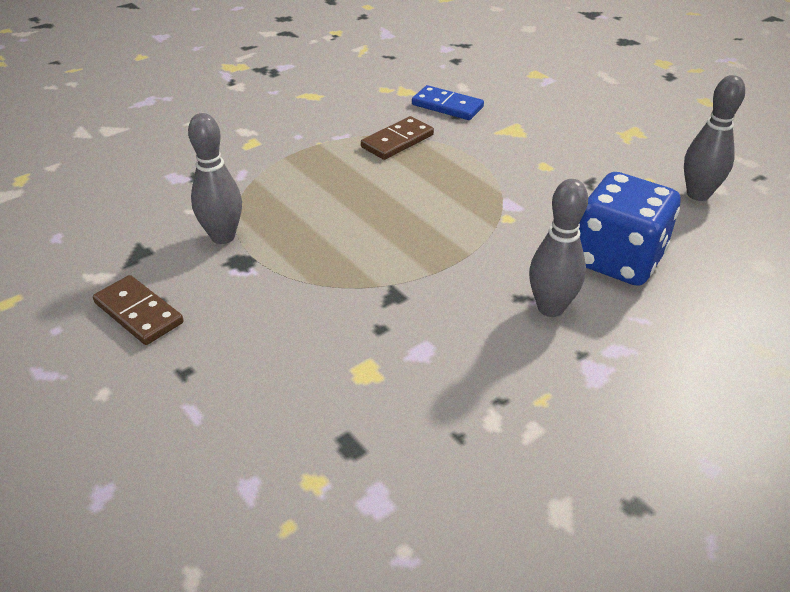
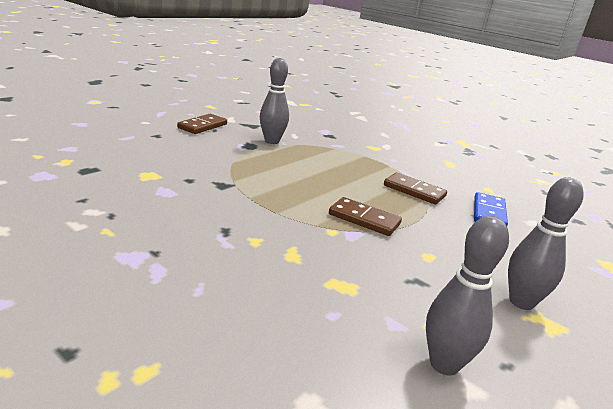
camera: 75 degrees right, 15 degrees down
(476, 191) = (364, 219): none -> brown domino
(550, 308) = (212, 242): grey bowling pin -> grey bowling pin (521, 302)
(618, 260) = (288, 284): blue dice -> none

